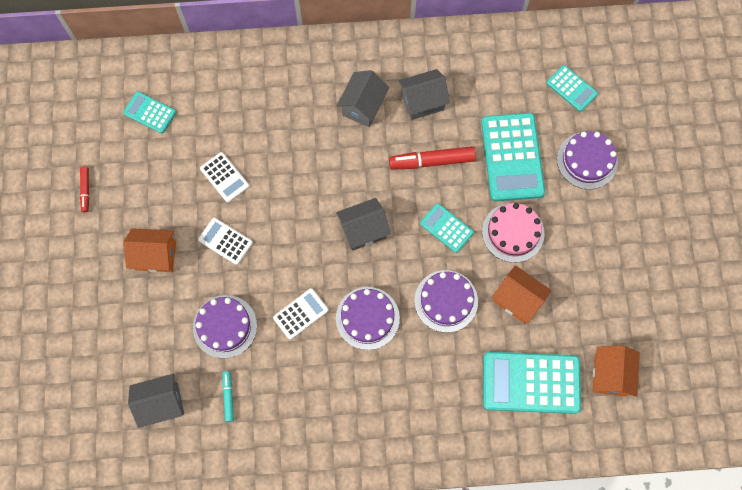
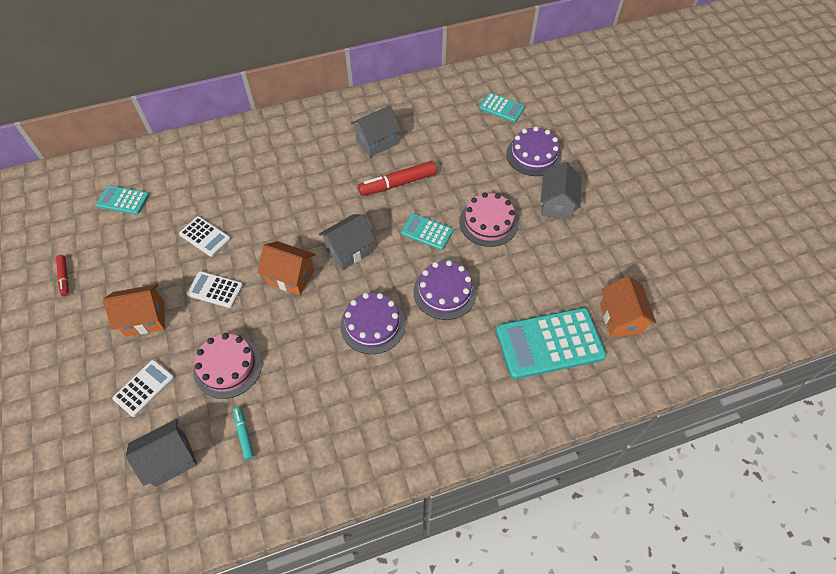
camera: 15 degrees left, 15 degrees down
(225, 326) = (228, 366): purple cake -> pink cake
(301, 314) = (304, 336): white calculator -> white calculator (144, 388)
(363, 106) = (324, 156): grey house -> grey house (556, 204)
(512, 157) = (468, 166): turquoise calculator -> none
(517, 299) = (511, 275): orange house -> orange house (291, 277)

